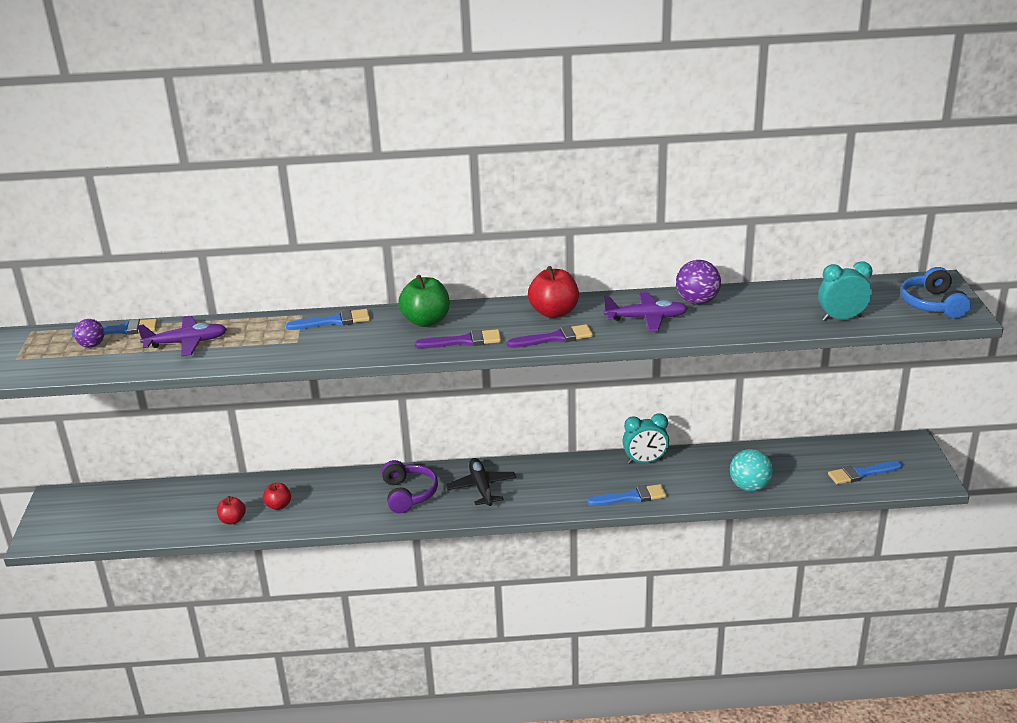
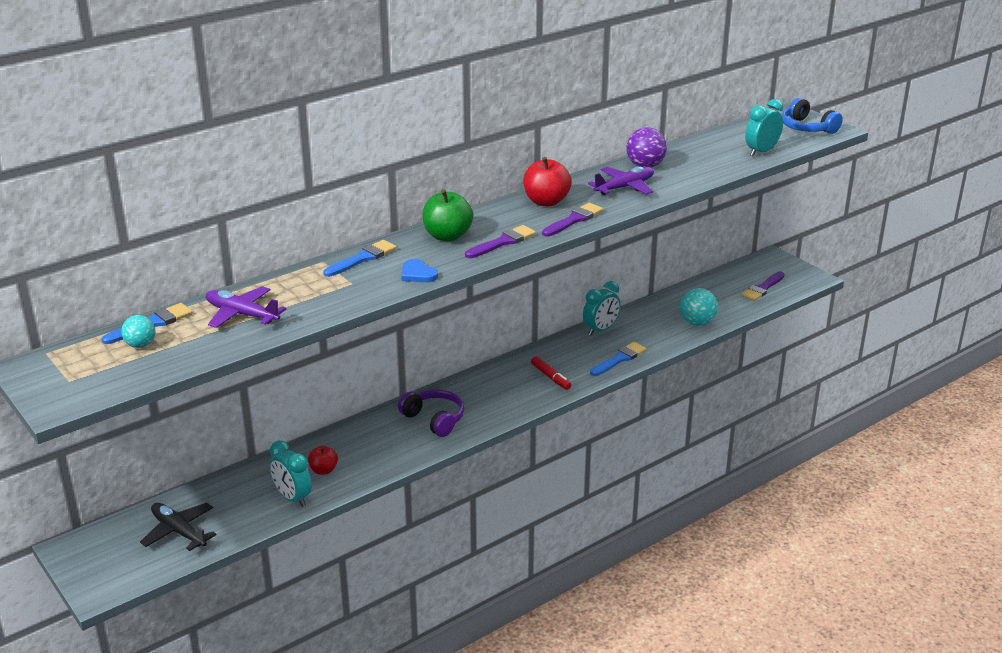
camera: 35 degrees left, 0 degrees up
(92, 345) = (141, 345): purple ball -> turquoise ball
(186, 343) = (242, 314): purple plane -> purple plane turned 105 degrees counterclockwise
(232, 520) = (292, 498): red apple -> turquoise clock
(356, 349) = (418, 274): none -> blue heart
(481, 487) = (491, 393): black plane -> black plane (179, 531)
(548, 492) = (550, 377): none -> red marker
(861, 473) = (762, 288): blue brush -> purple brush

